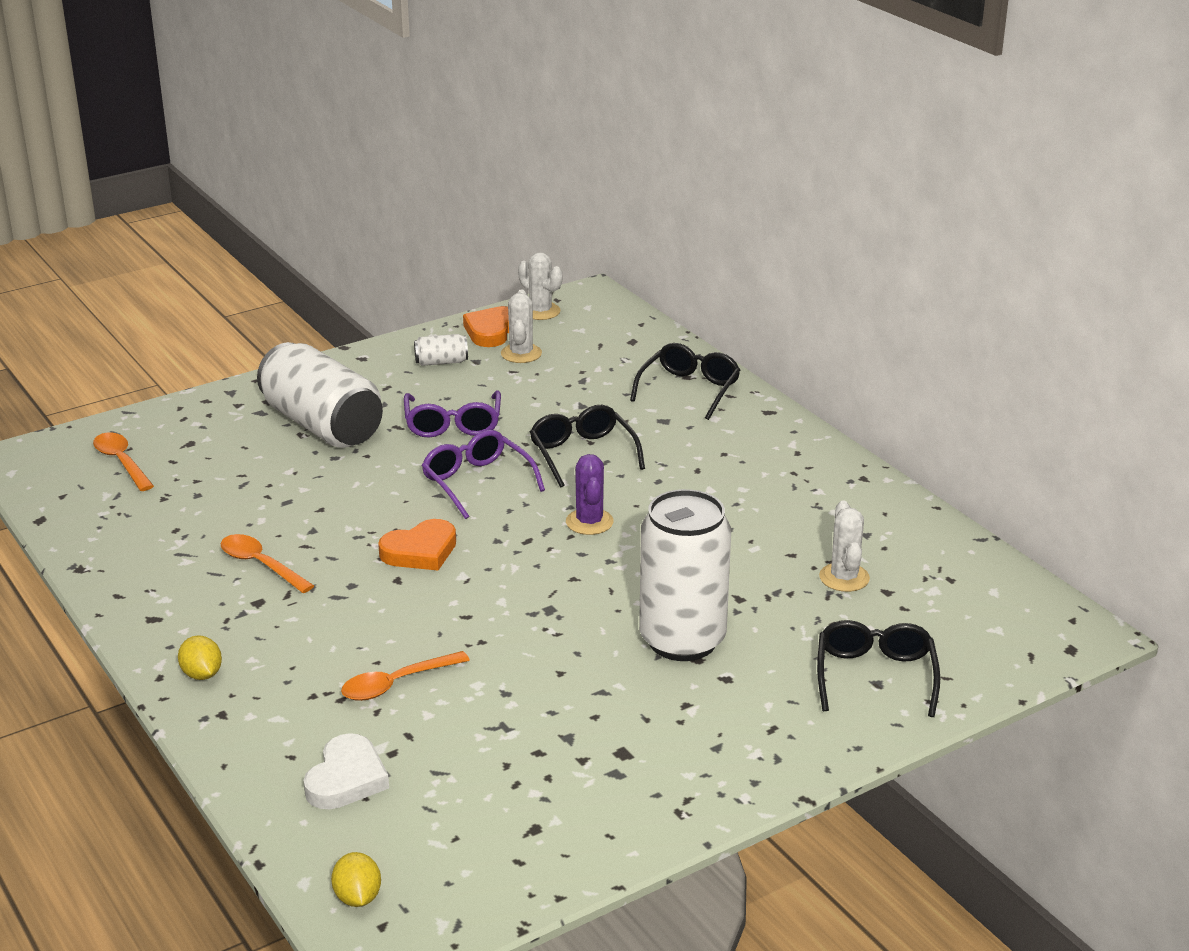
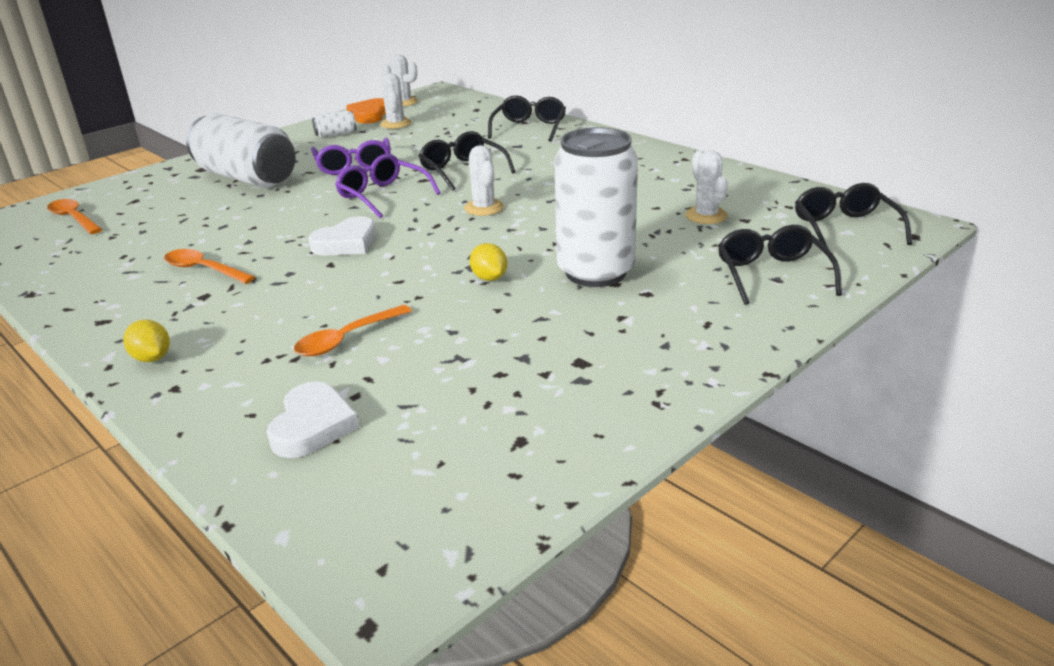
camera: 10 degrees left, 0 degrees up
(357, 897) = (347, 542): yellow lemon -> yellow lemon (489, 278)
(420, 551) = (346, 243): orange heart -> white heart
(589, 522) = (484, 208): purple cactus -> white cactus
(996, 624) = (845, 228): none -> black glasses

